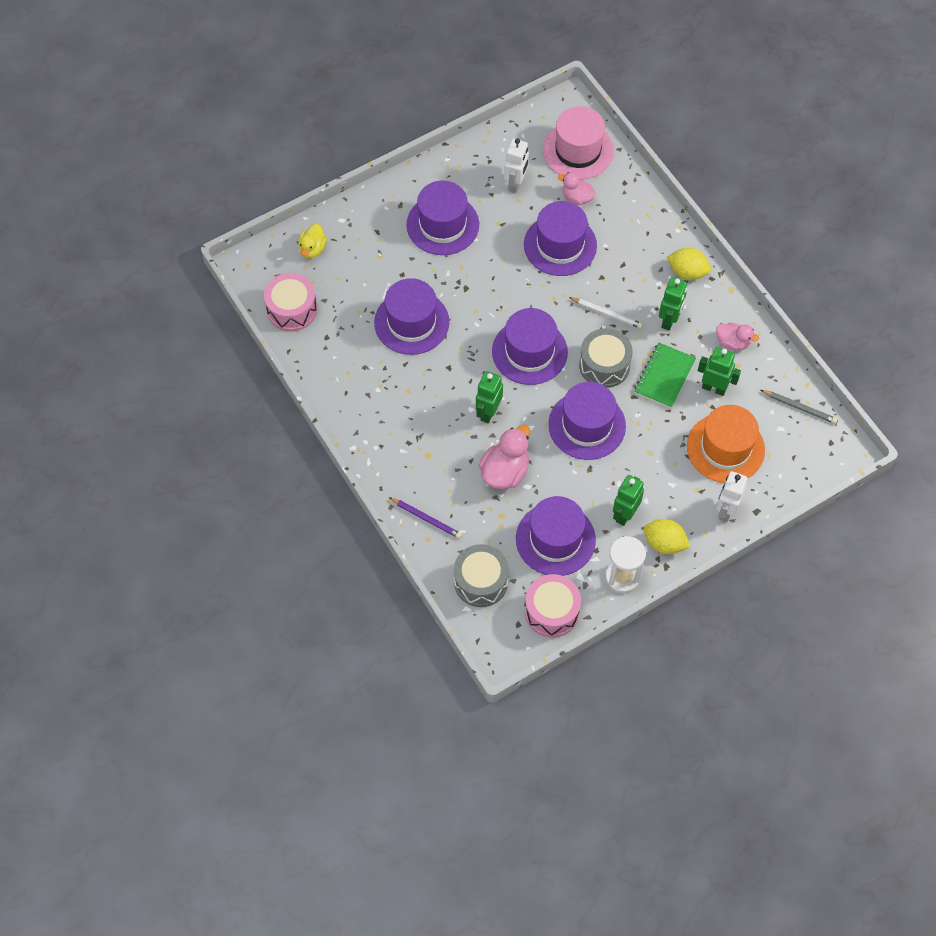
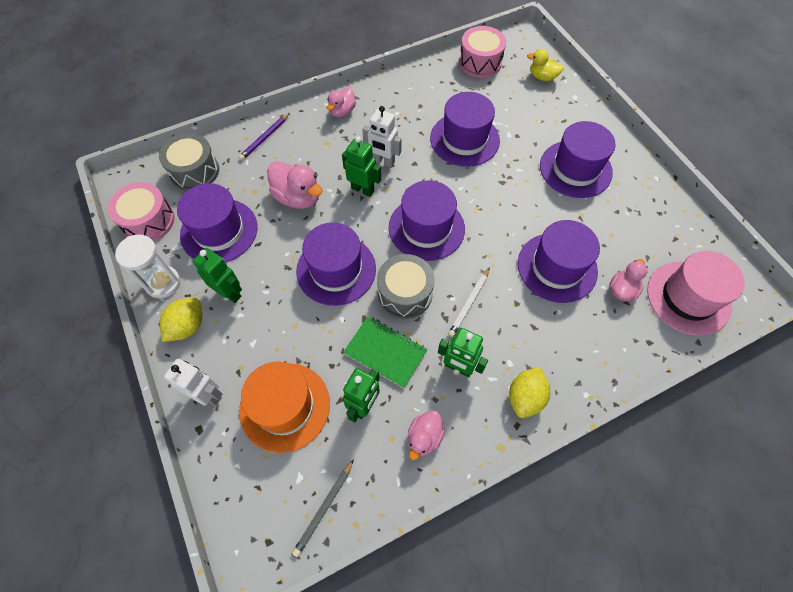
camera: 95 degrees right, 0 degrees up
(379, 445) = (342, 111): none -> pink duck
(516, 184) = (633, 233): white robot -> white robot (383, 161)

